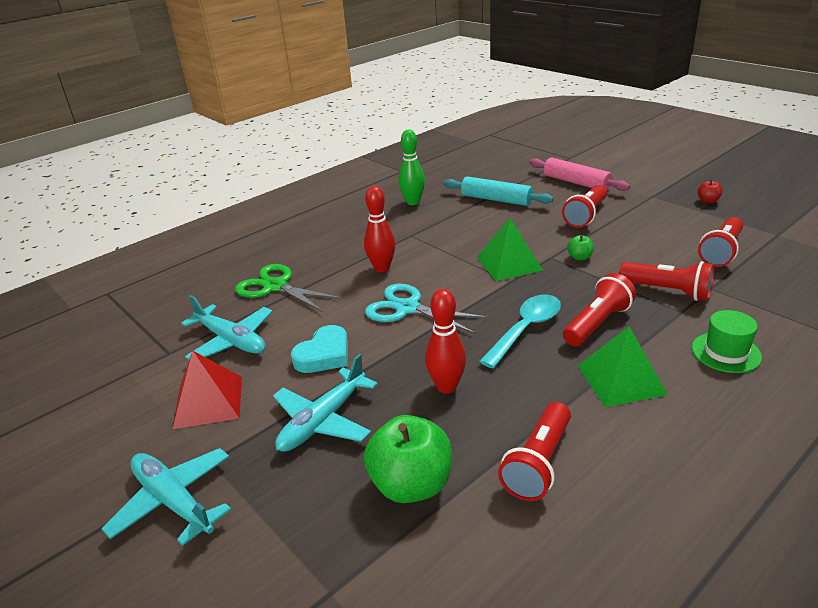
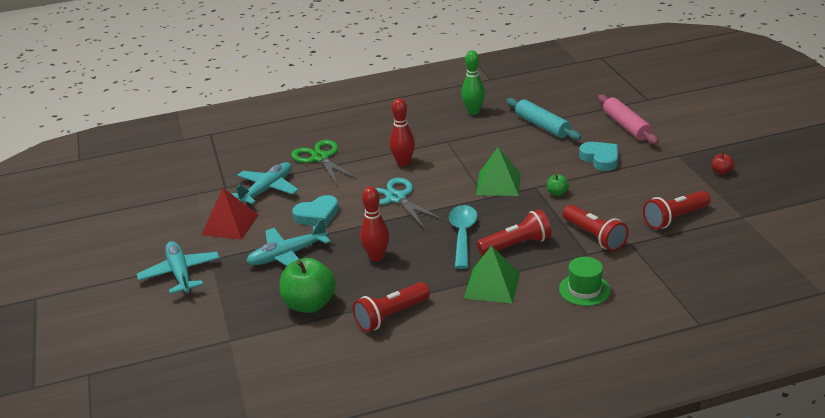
camera: 25 degrees right, 0 degrees up
(231, 341) = (267, 189): turquoise plane -> turquoise plane turned 120 degrees counterclockwise
(526, 329) = (462, 235): turquoise spoon -> turquoise spoon turned 60 degrees counterclockwise
(586, 215) = (600, 159): red flashlight -> turquoise heart

